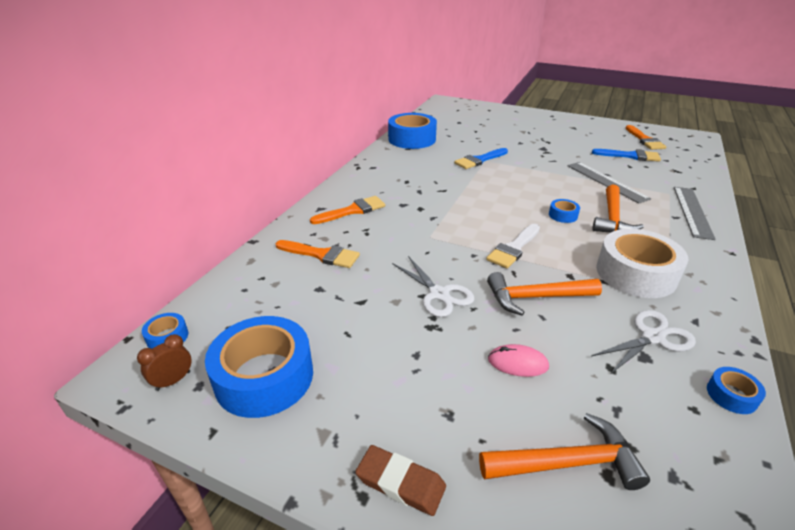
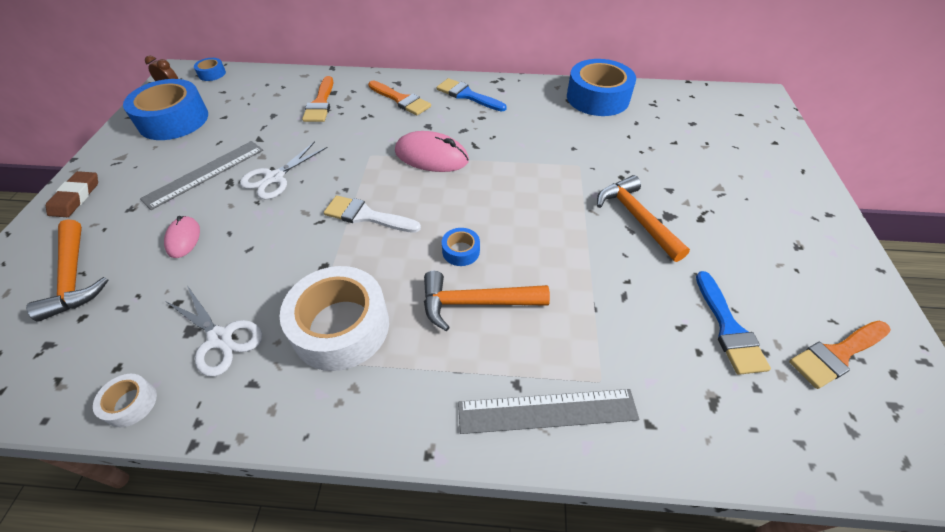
camera: 70 degrees right, 15 degrees up
(447, 209) = (431, 156): none -> pink mouse
(479, 160) = (577, 160): blue brush -> blue brush (467, 95)
(536, 297) = (279, 242): orange hammer -> orange hammer (636, 218)
(606, 181) = (594, 295): grey ruler -> grey ruler (204, 173)
(731, 395) = (131, 403): blue tape -> white tape

